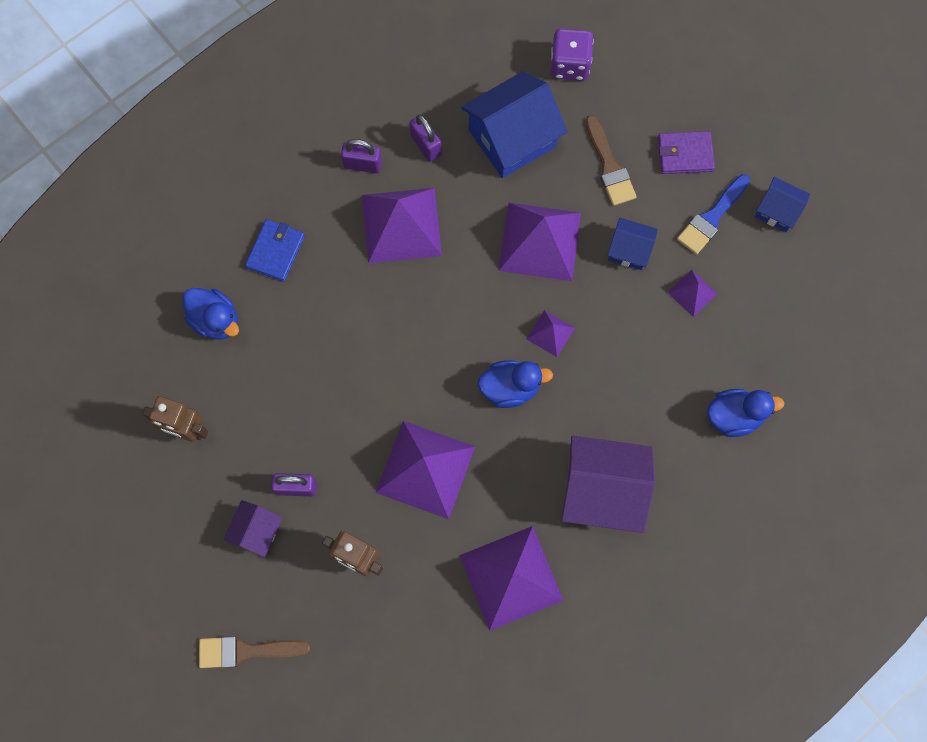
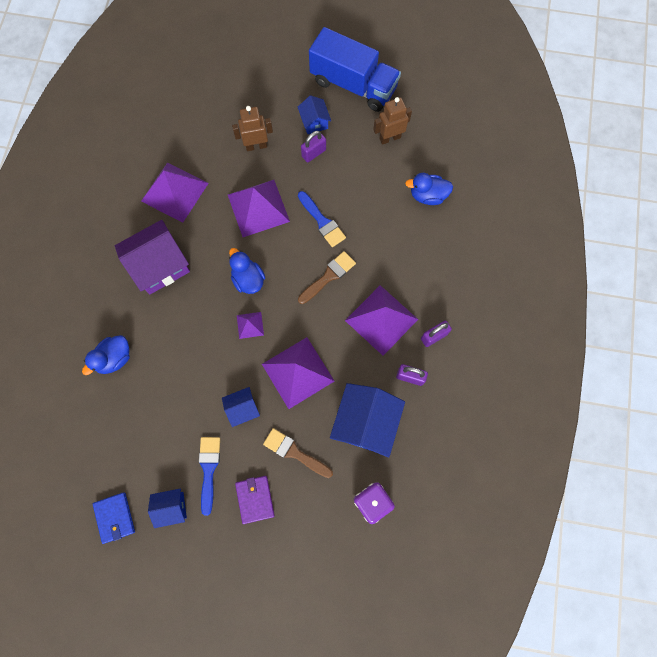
camera: 140 degrees right, 0 degrees up
(160, 543) = (353, 85): none -> blue truck
(246, 651) = (273, 74): brown brush -> brown brush (328, 276)
(257, 531) = (314, 122): purple house -> blue house
(275, 251) = (433, 252): blue wallet -> blue wallet (115, 517)
(365, 389) = (322, 221): none -> blue brush
(510, 388) = (248, 279): blue duck -> blue duck turned 105 degrees clockwise
(685, 154) = (255, 499): purple wallet -> purple wallet turned 60 degrees counterclockwise
(692, 293) = (187, 412): purple pyramid -> none

